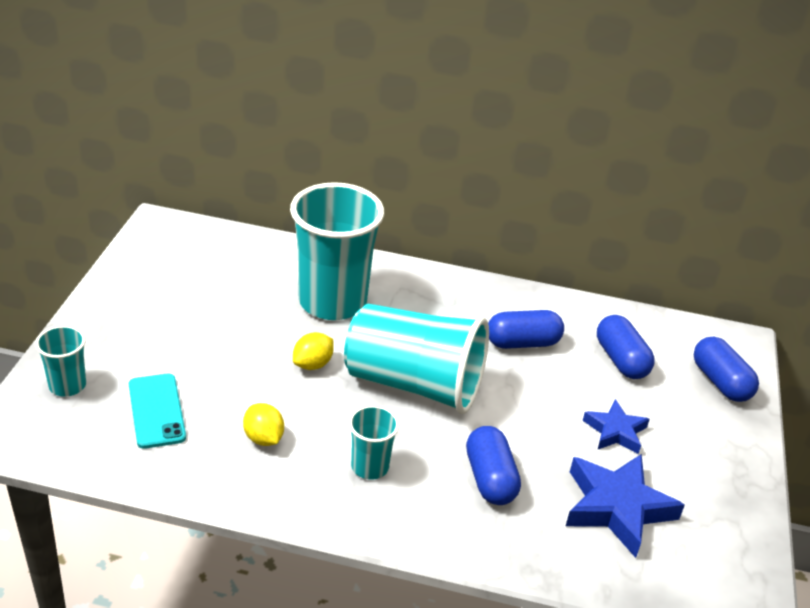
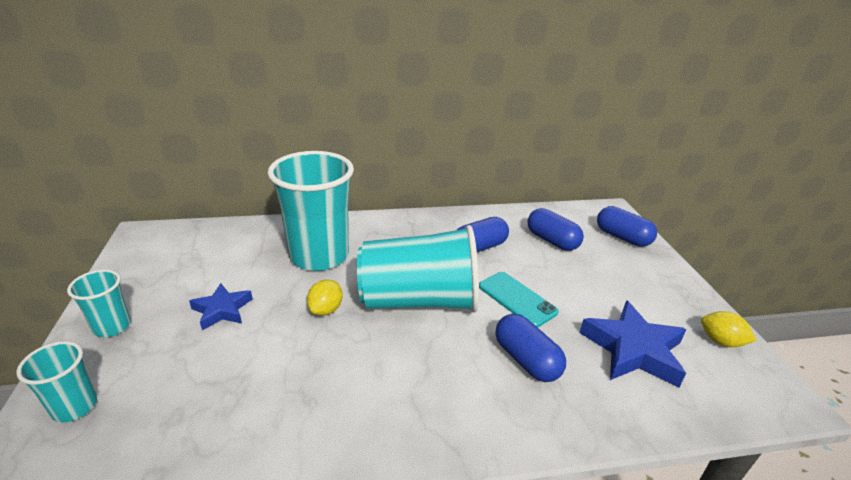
camera: 20 degrees left, 5 degrees down
(156, 411) = (187, 401): turquoise phone -> turquoise phone (517, 299)
(263, 438) = (310, 392): yellow lemon -> yellow lemon (721, 341)
(370, 467) = (422, 385): turquoise cup -> turquoise cup (112, 327)
(615, 431) = (586, 291): blue star -> blue star (222, 310)

